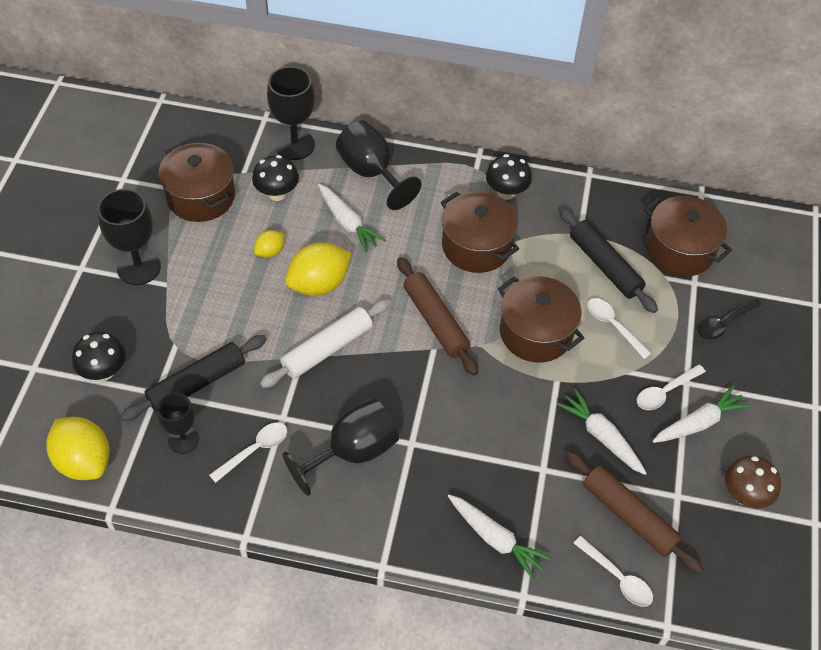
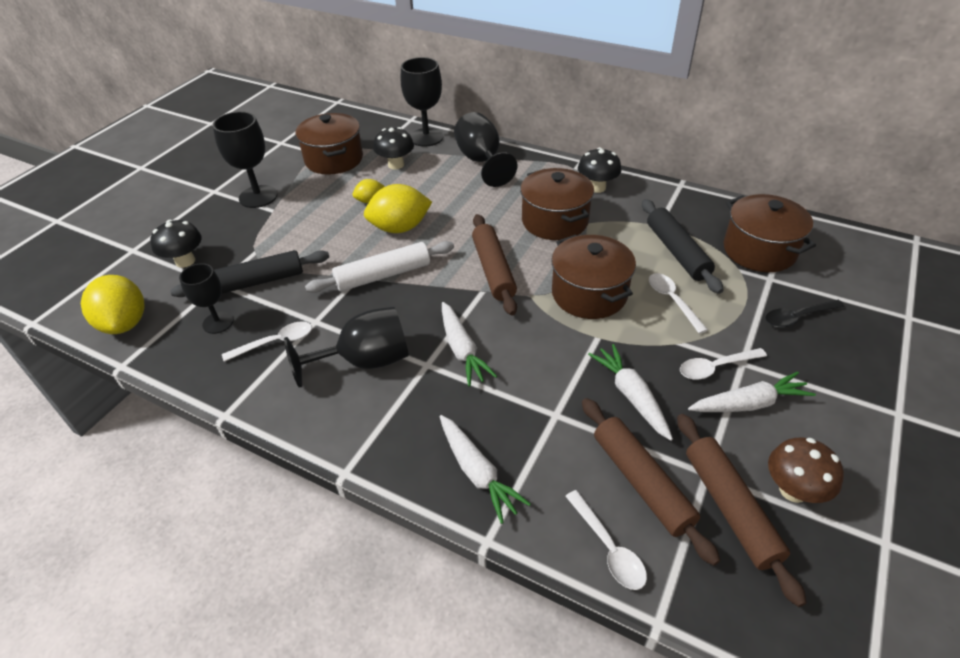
camera: 20 degrees right, 10 degrees down
(347, 223) = (445, 190): white carrot -> white carrot (462, 349)
(701, 522) = (730, 508): none -> brown rolling pin

